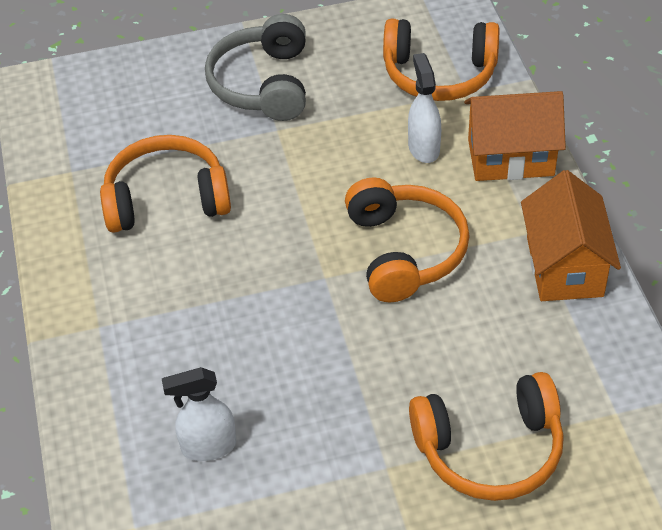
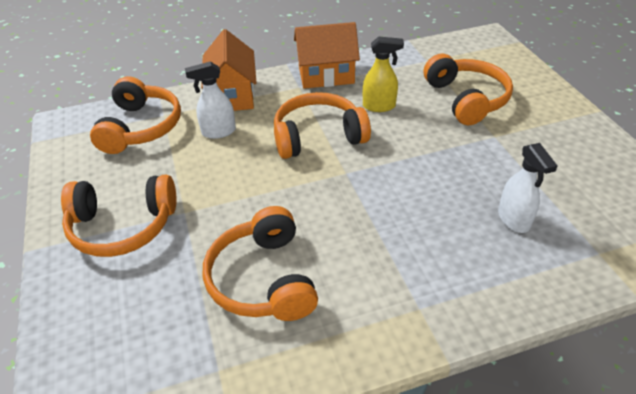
camera: 95 degrees left, 5 degrees down
(263, 84) = (123, 226): grey headphones -> orange headphones
(475, 328) = (379, 106): none -> yellow spray bottle

